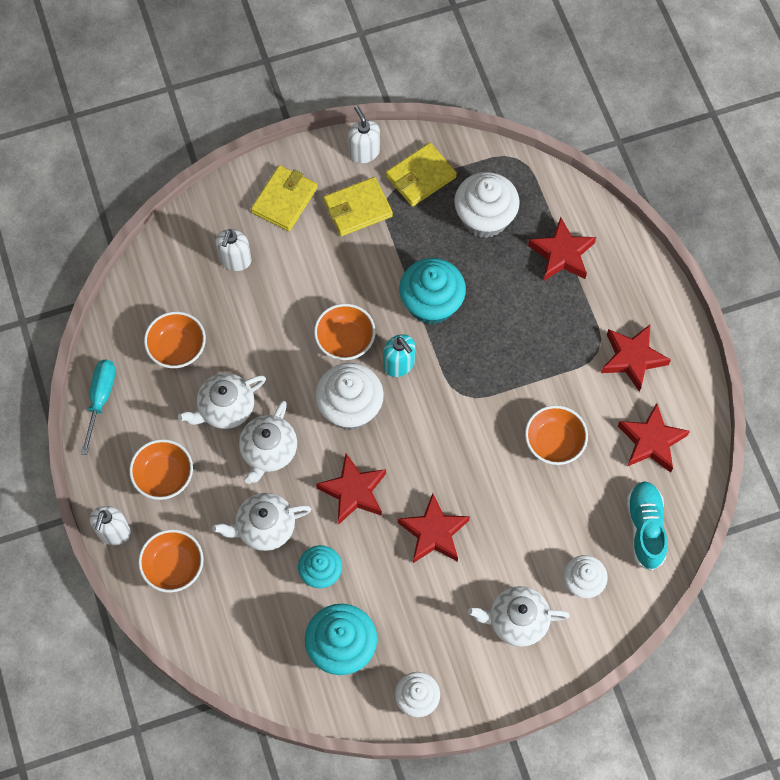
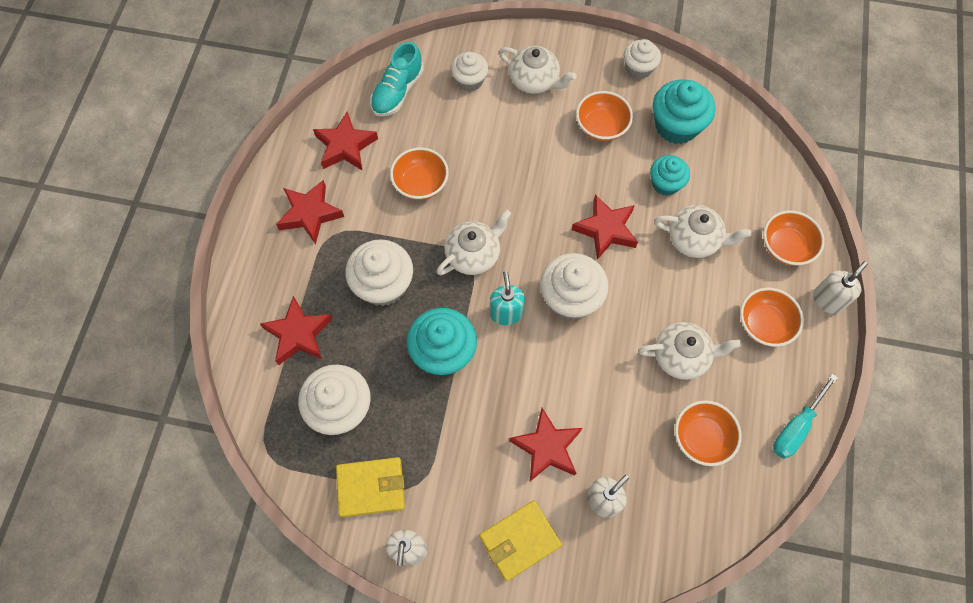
camera: 150 degrees left, 0 degrees up
(268, 451) = (661, 298): white teapot -> white teapot (474, 254)
(345, 340) = (541, 360): orange bowl -> orange bowl (601, 127)
(357, 209) = (453, 488): yellow wallet -> none
(433, 533) = (559, 167): red star -> red star (547, 447)
(521, 331) = (383, 285): none -> white cupcake

